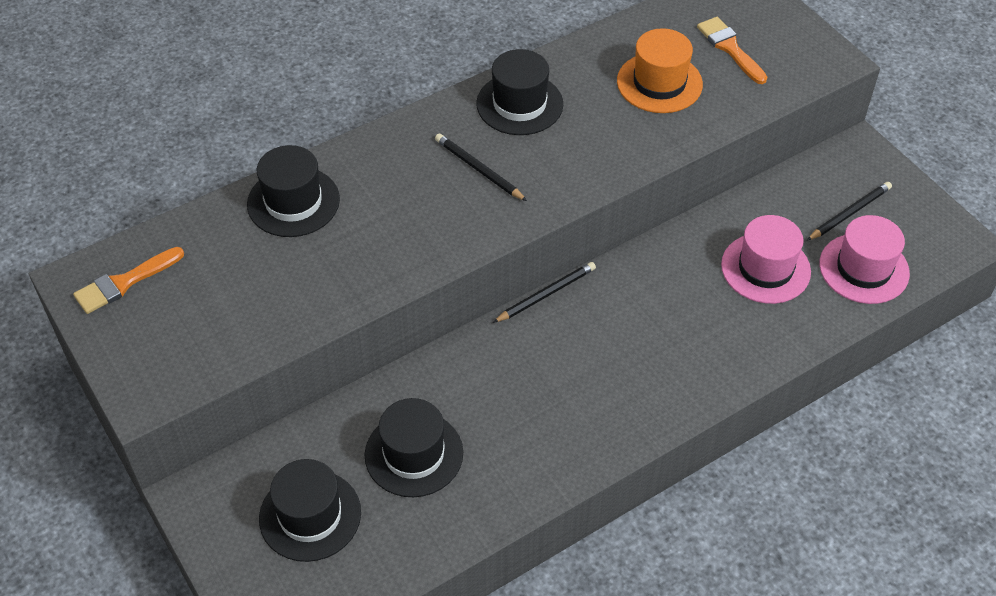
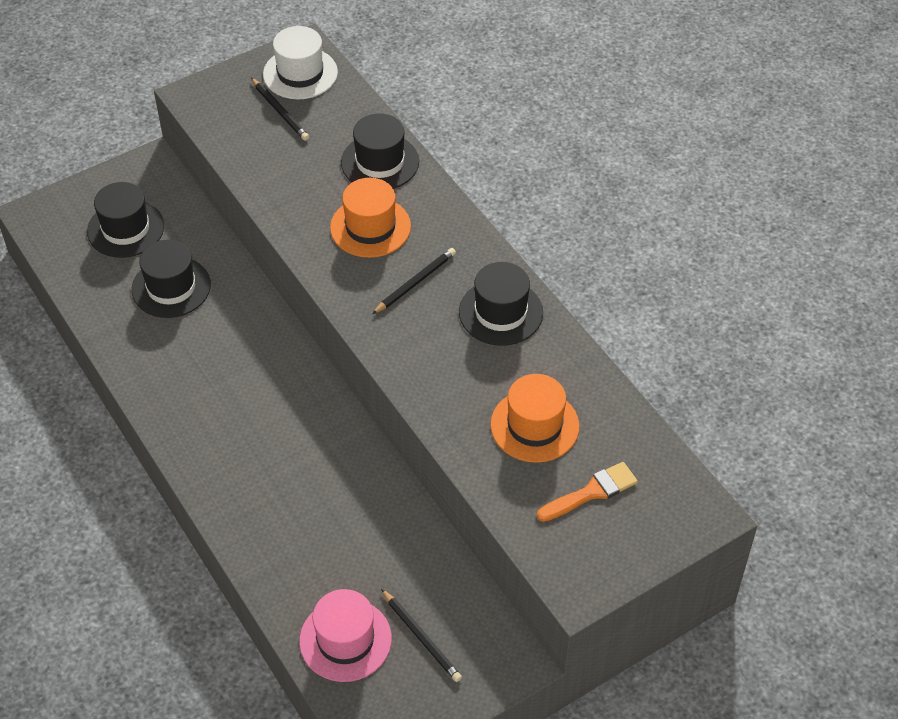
camera: 90 degrees right, 0 degrees up
(124, 283) = (300, 73): orange brush -> white hat
(395, 208) = (370, 227): none -> orange hat
(546, 294) = (327, 375): black pencil -> black pencil (280, 111)
(765, 268) = (349, 551): pink hat -> none

